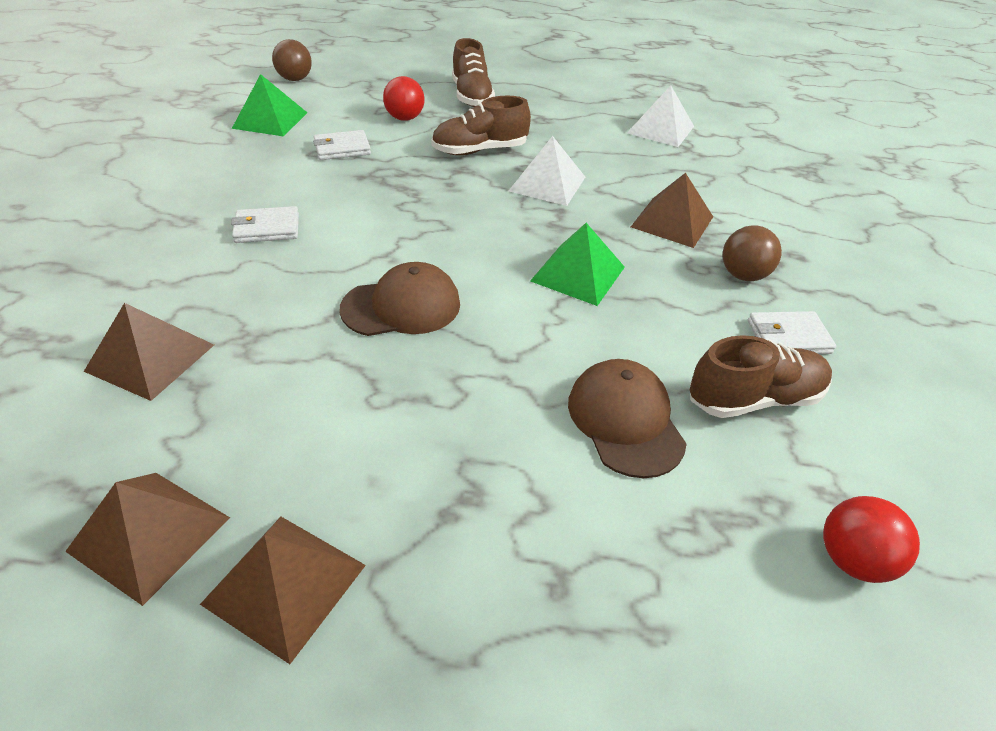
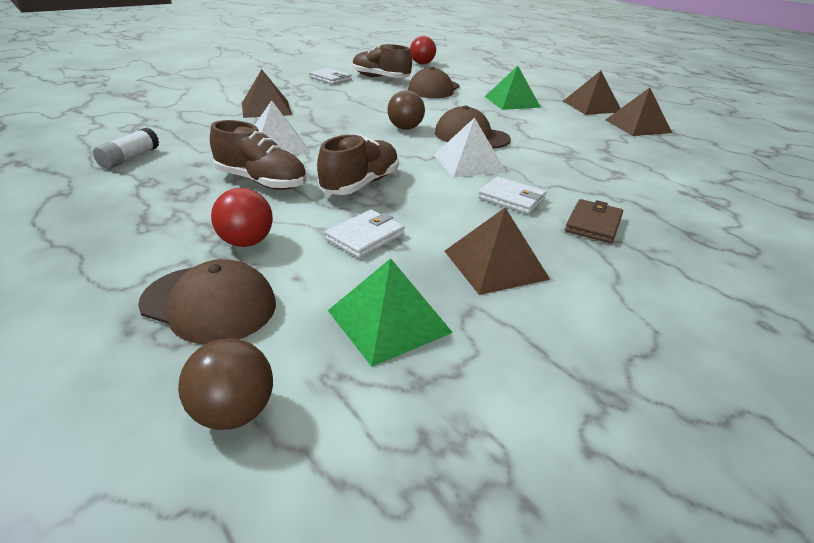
camera: 135 degrees left, 10 degrees down
(150, 357) = (628, 166): brown pyramid -> brown pyramid (495, 264)
(172, 235) = (593, 224): none -> brown wallet
(342, 148) = (365, 237): white wallet -> white wallet turned 75 degrees counterclockwise
(366, 94) = (209, 304): none -> brown cap
(471, 96) = (124, 235): brown shoe -> brown shoe (360, 184)
(578, 273) = (363, 114): green pyramid -> green pyramid (512, 102)
(598, 125) = (130, 158): none -> white glue stick
(660, 129) = (108, 138): white pyramid -> white pyramid (469, 163)
(743, 275) = (295, 89): brown ball -> brown ball (405, 128)

